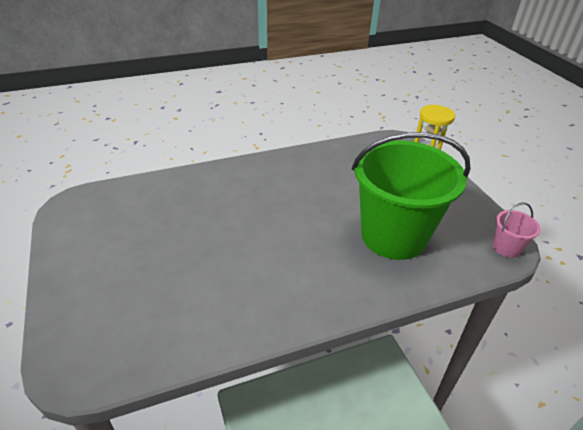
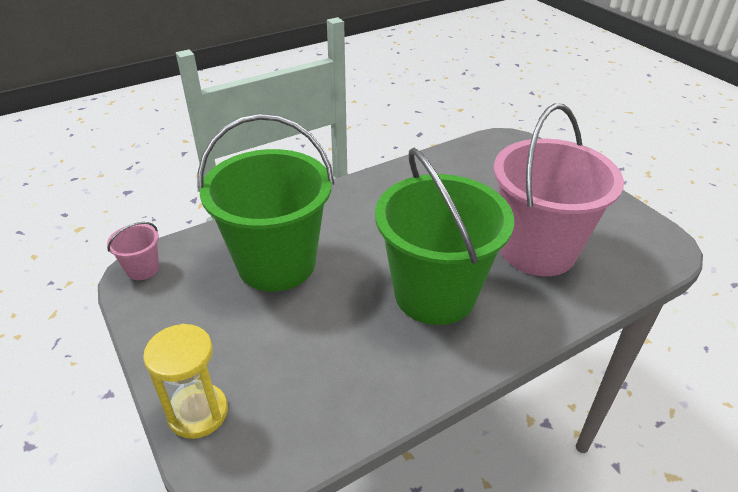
camera: 170 degrees right, 0 degrees up
(175, 216) = (537, 250): none -> pink bucket
(274, 197) = (435, 294): none -> green bucket

